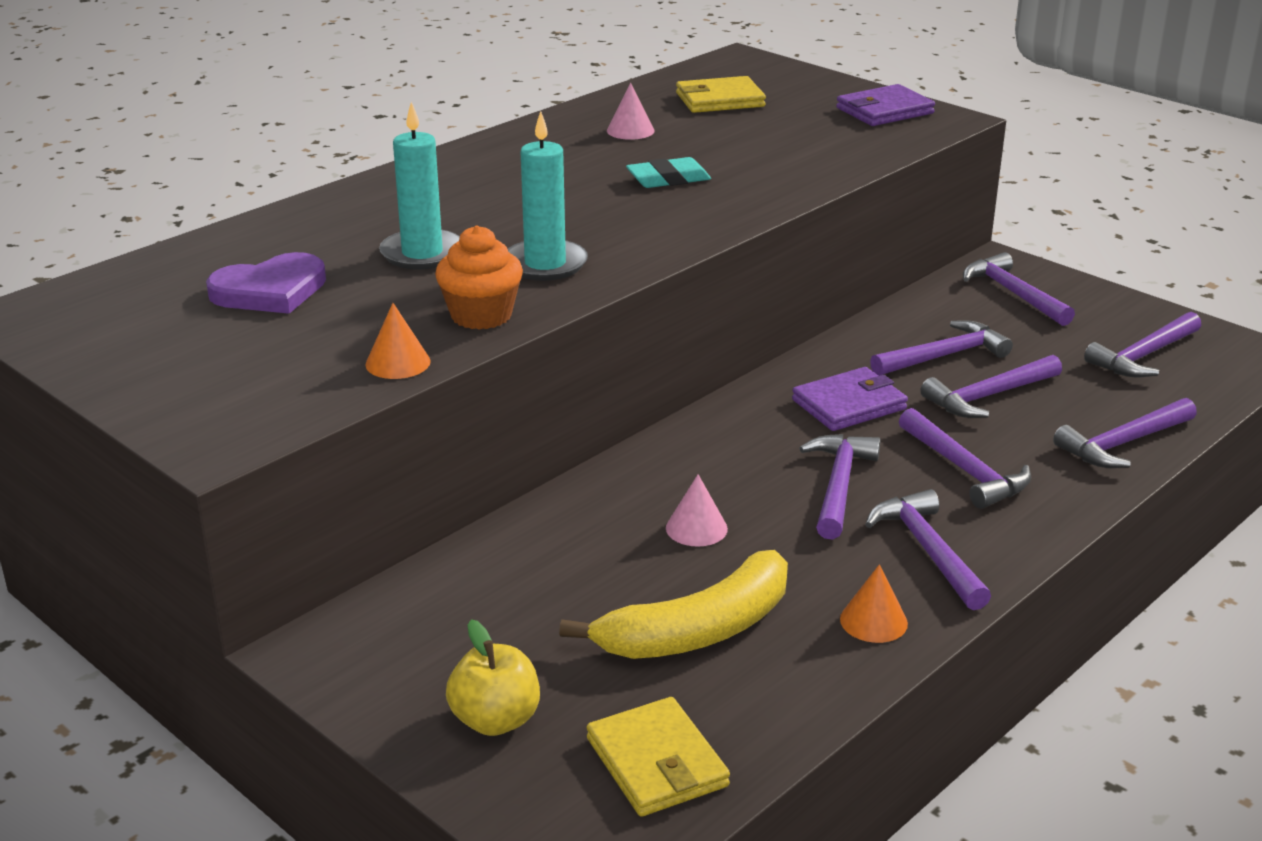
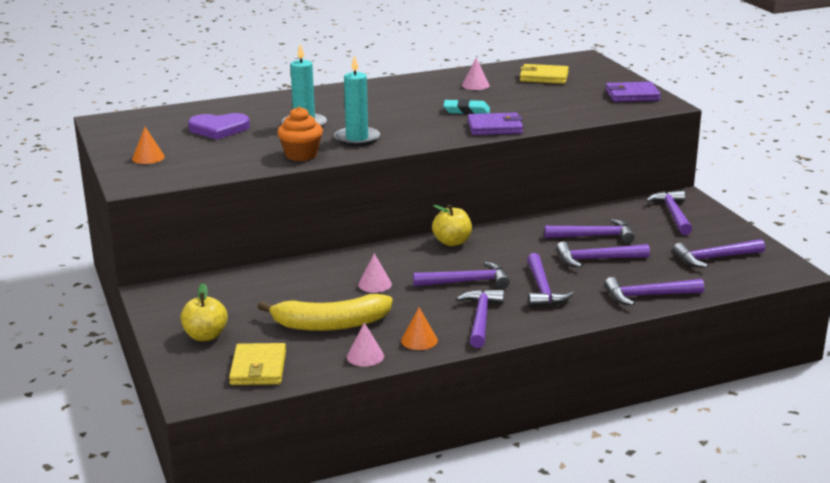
camera: 25 degrees right, 5 degrees down
(398, 363) = (242, 167): orange cone -> orange cone (148, 157)
(744, 415) = (452, 242): none -> yellow apple
(817, 680) = (365, 356): none -> pink cone
(838, 485) = (467, 282): purple hammer -> purple hammer turned 45 degrees clockwise
(849, 404) = (514, 248): purple wallet -> purple wallet (495, 127)

